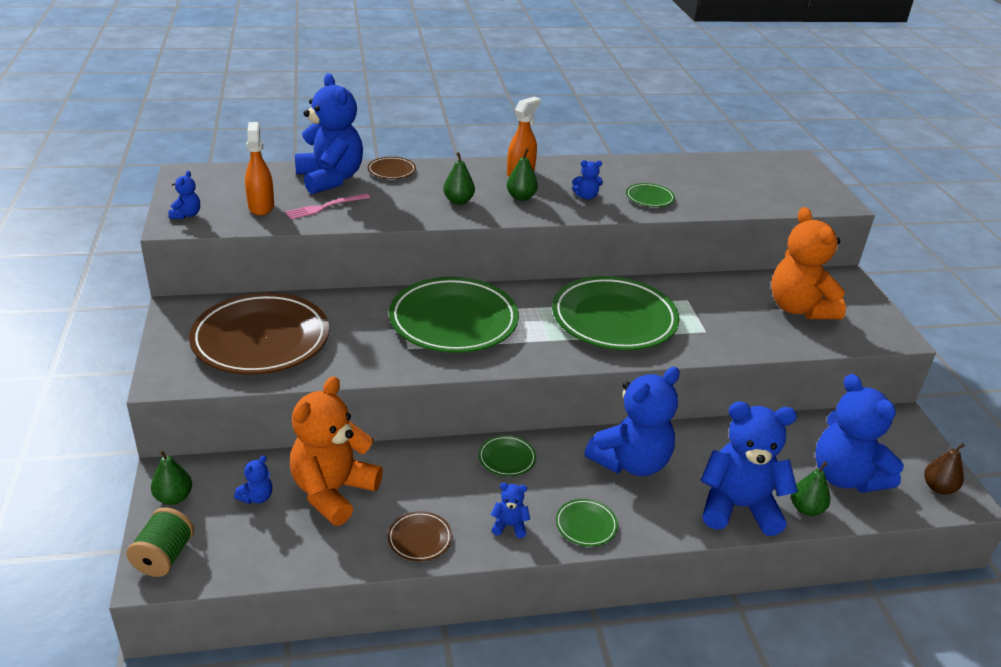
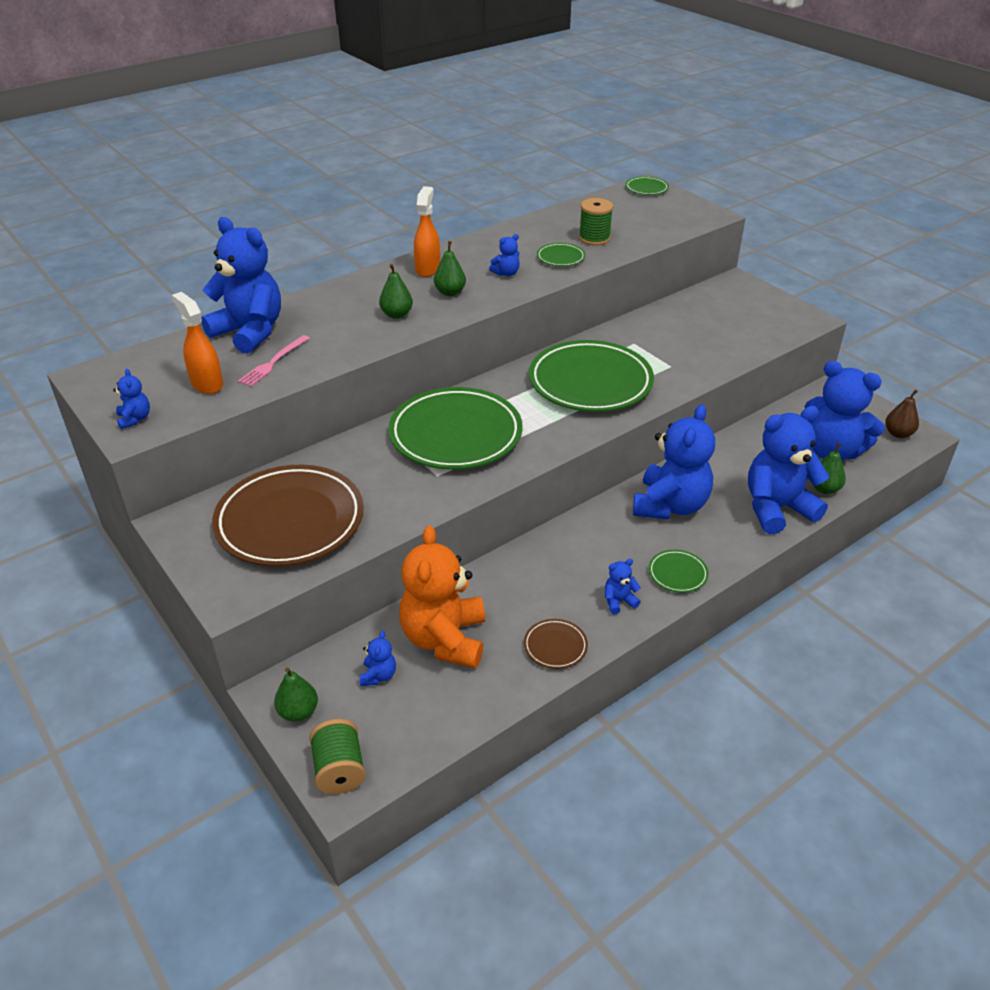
camera: 25 degrees left, 5 degrees up
(391, 171) = (303, 304): brown plate -> none
(507, 458) = (569, 544): green plate -> green plate (646, 188)
(698, 191) = (594, 238): none -> green spool
(799, 308) = (724, 320): orange teddy bear -> none

